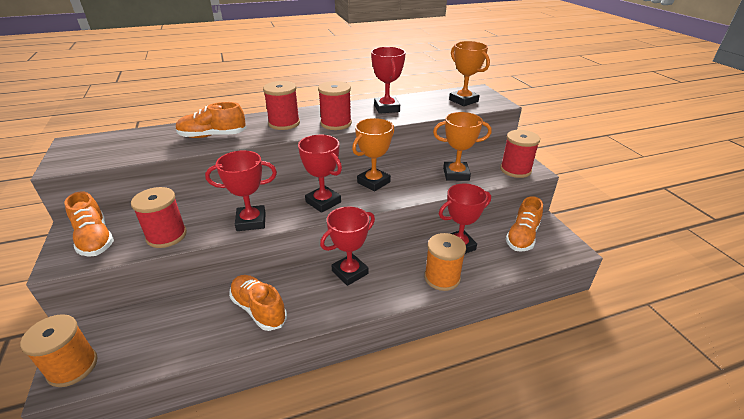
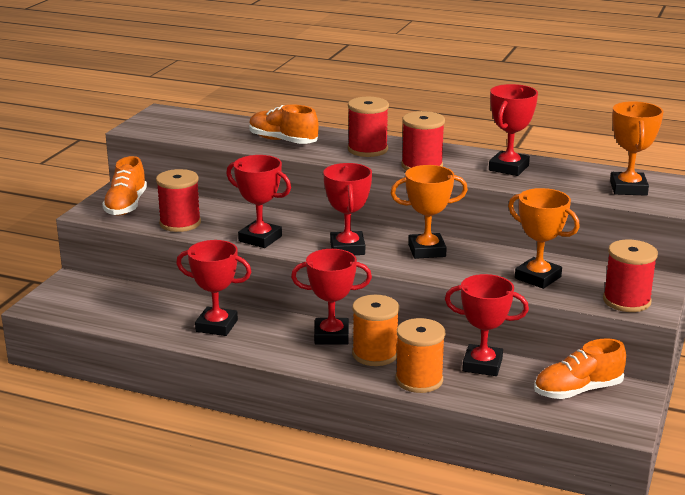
camera: 40 degrees right, 10 degrees down
(73, 367) = (51, 301): orange spool -> orange spool (375, 354)
(259, 309) = (216, 326): orange shoe -> red trophy

